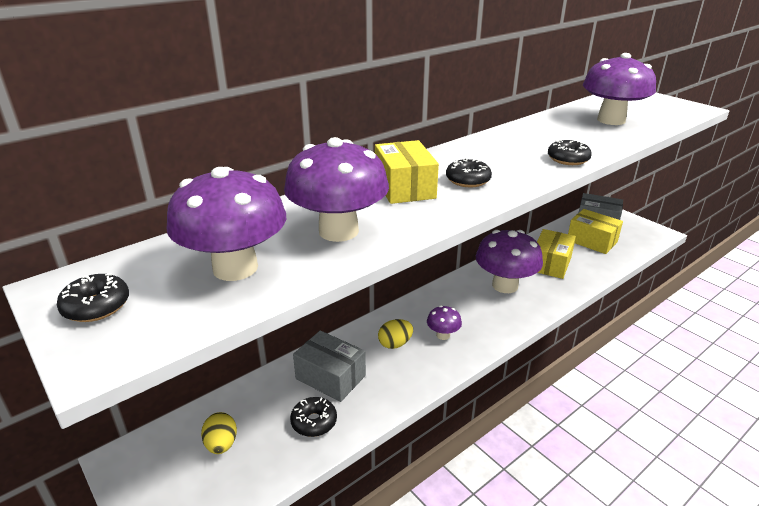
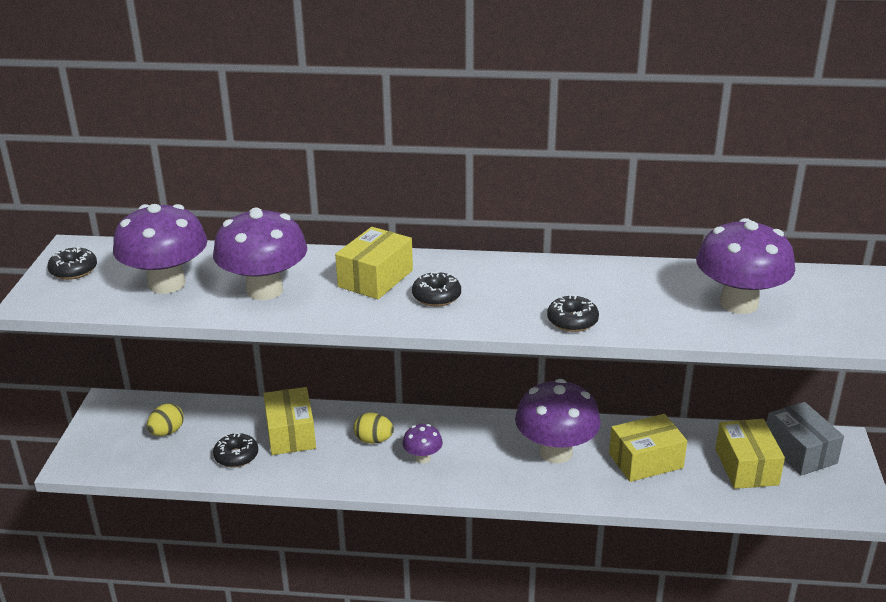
camera: 45 degrees right, 0 degrees up
(330, 377) = (290, 434): grey box -> yellow box

